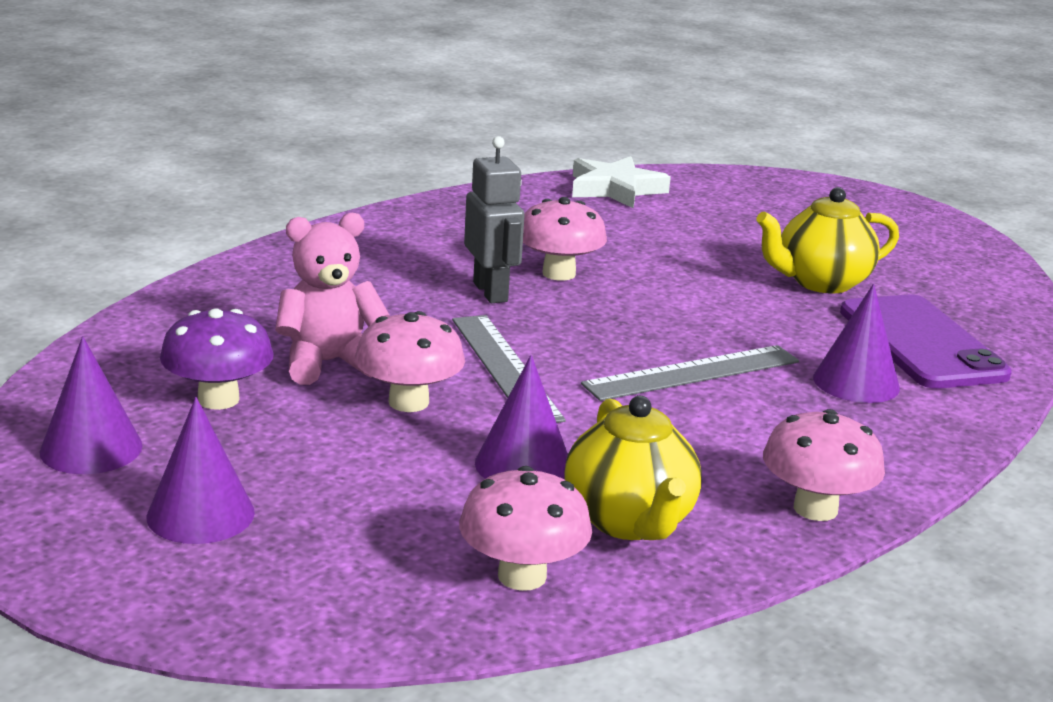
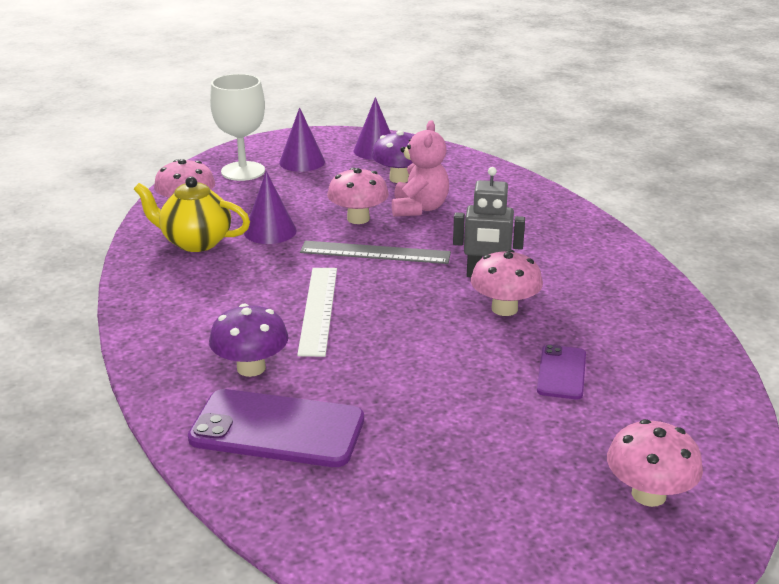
camera: 120 degrees right, 5 degrees up
(296, 571) = (243, 171): none -> white goblet
(615, 189) = (694, 397): white star -> none
(647, 237) = (561, 372): none -> purple phone
(692, 373) = (318, 310): grey ruler -> white ruler
(815, 509) = (147, 293): pink mushroom -> pink mushroom (648, 494)
(821, 282) = (419, 429): yellow teapot -> none
(856, 382) = (251, 368): purple cone -> purple mushroom

